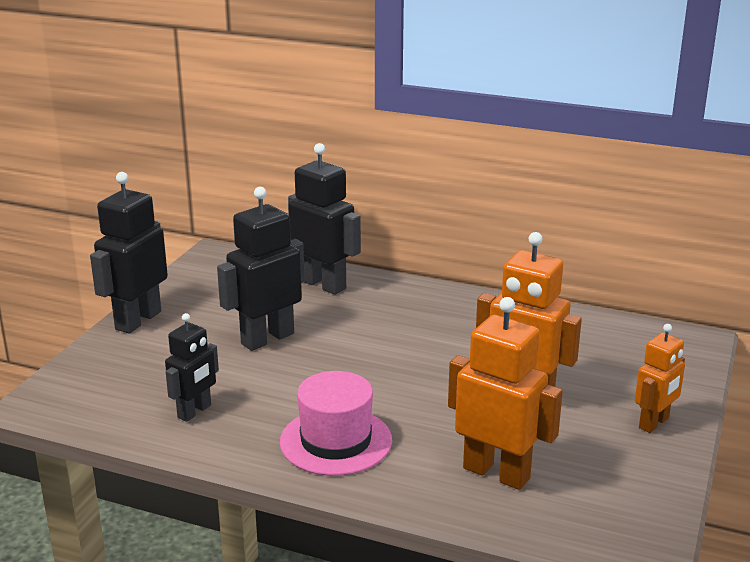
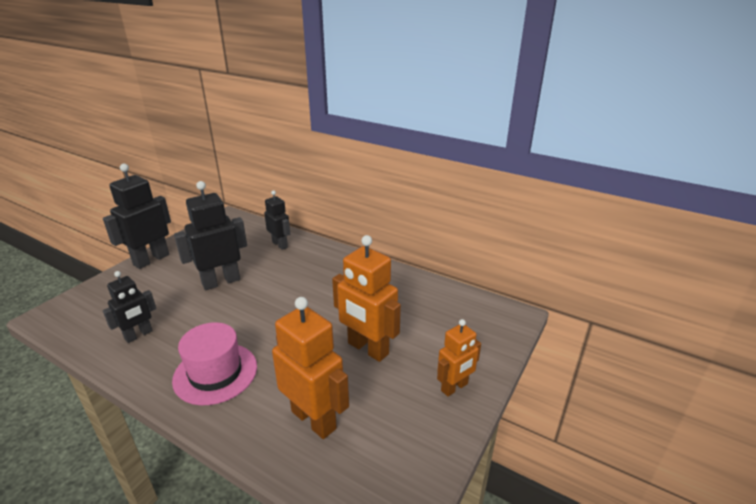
camera: 10 degrees right, 5 degrees up
(323, 284) = (280, 244): black robot -> black robot, size x0.61

